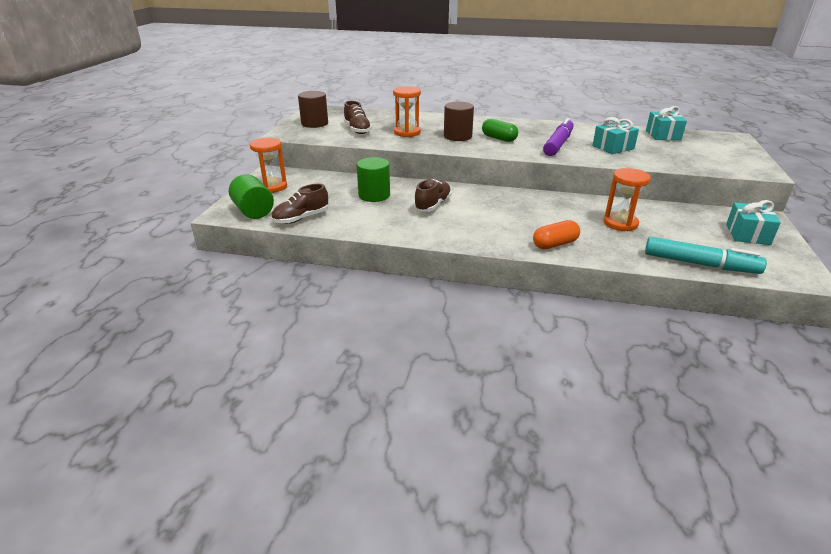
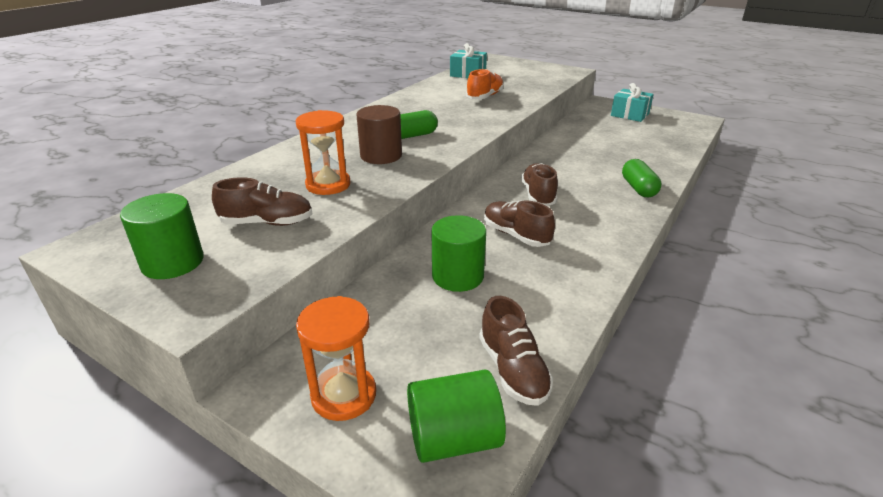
camera: 70 degrees left, 0 degrees up
(314, 123) = (173, 262): brown cylinder -> green cylinder
(498, 206) = (538, 195): none -> brown shoe
(555, 244) = (638, 188): orange capsule -> green capsule
(558, 144) = (457, 114): purple marker -> none
(613, 147) = (485, 97): turquoise gift -> orange shoe
(620, 223) = (599, 150): orange hourglass -> none
(700, 264) = (679, 143): turquoise marker -> none

